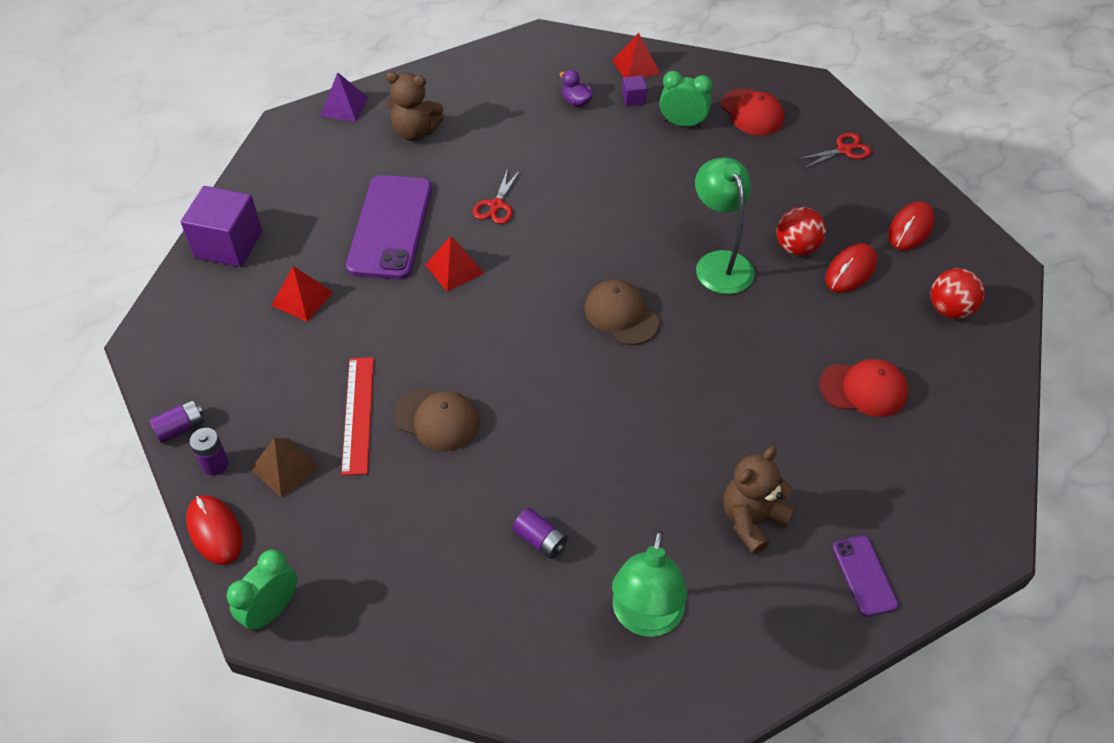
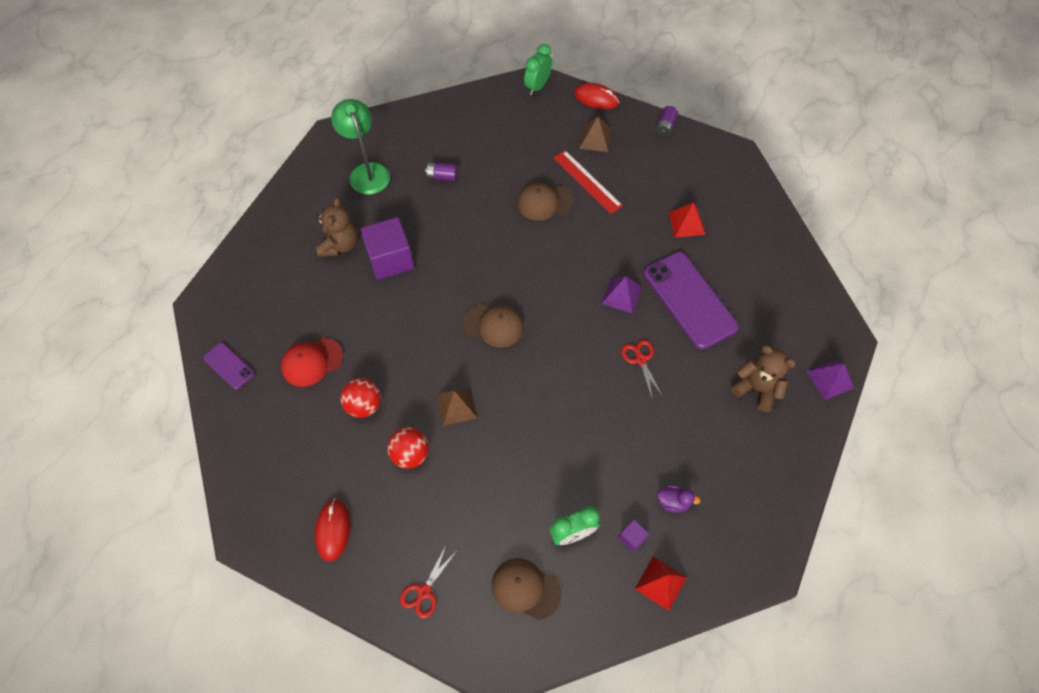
camera: 145 degrees right, 10 degrees up
(215, 464) = (629, 122): purple battery -> none
(228, 244) = (767, 229): purple cube -> purple cube (390, 259)
(272, 610) = (537, 86): green clock -> green clock turned 150 degrees counterclockwise
(415, 132) = (756, 388): brown teddy bear -> brown teddy bear turned 60 degrees clockwise
(454, 269) = (621, 295): red pyramid -> purple pyramid
(719, 263) = (457, 406): green lamp -> brown pyramid
(752, 112) = (525, 589): red cap -> brown cap
(850, 270) = (361, 456): red mouse -> none
(864, 576) = (266, 249): purple phone -> purple phone (229, 366)
(949, 310) = (276, 464): red ball -> red ball (364, 405)

